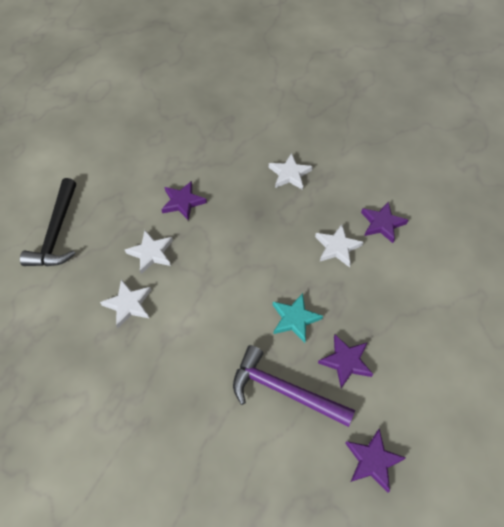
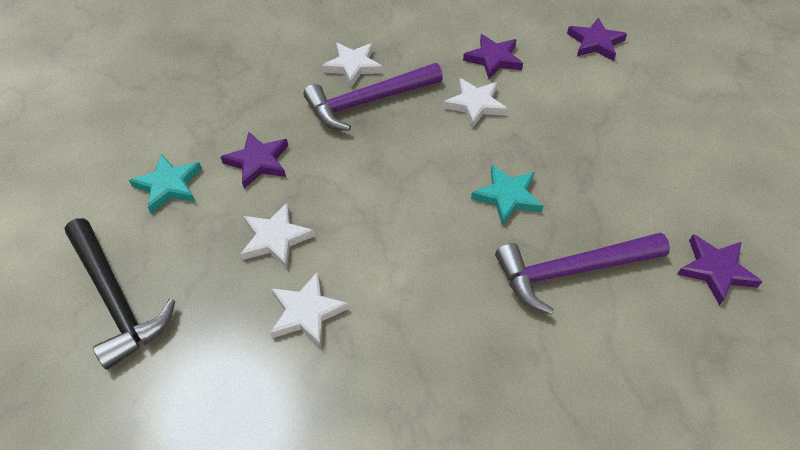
camera: 40 degrees left, 5 degrees down
(129, 187) = (169, 185): none -> turquoise star
(275, 203) = (368, 102): none -> purple hammer
(346, 361) = (596, 201): purple star -> purple star (595, 43)

